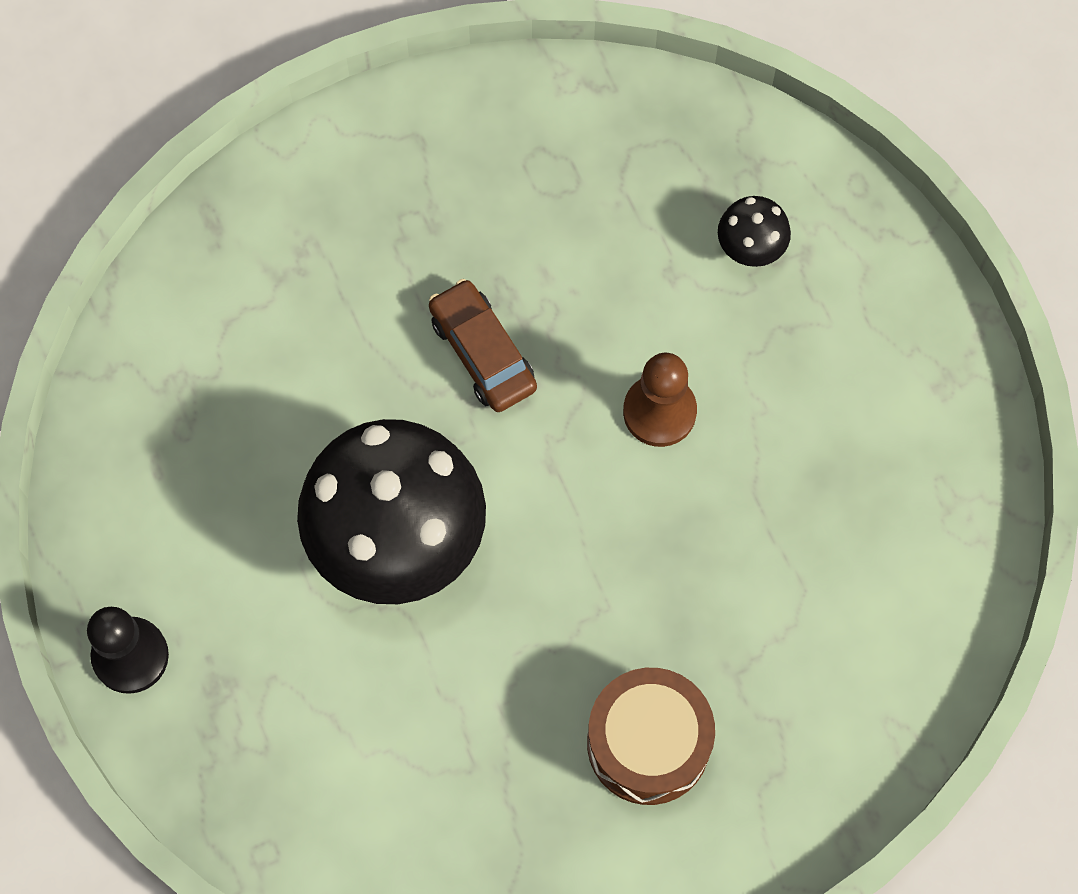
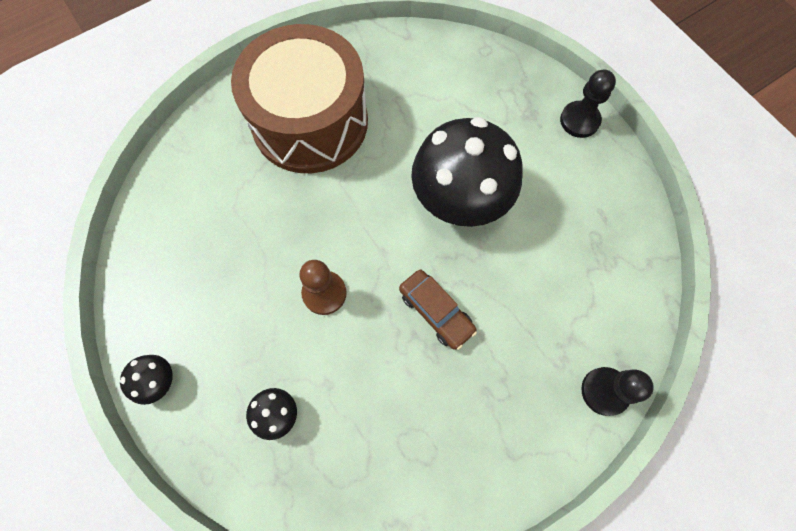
camera: 170 degrees right, 0 degrees up
(256, 197) = (604, 391): none -> black pawn
(648, 743) = (310, 122): brown drum -> brown drum, size x1.84
(930, 321) = (158, 381): none -> black mushroom

